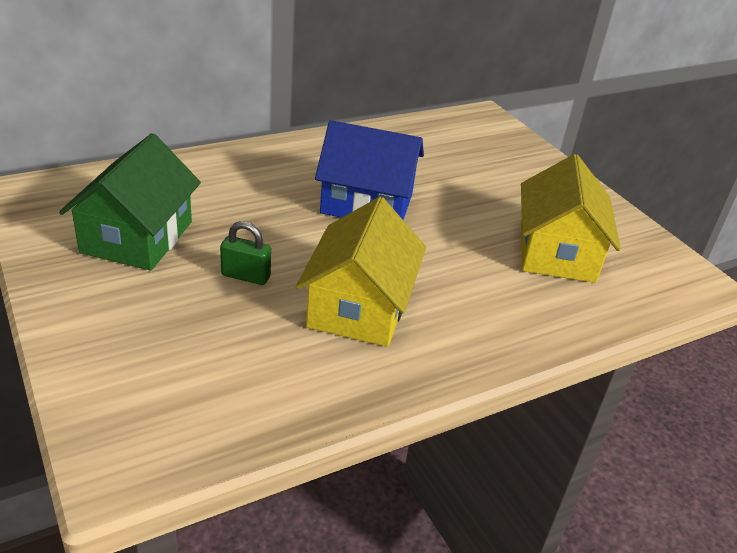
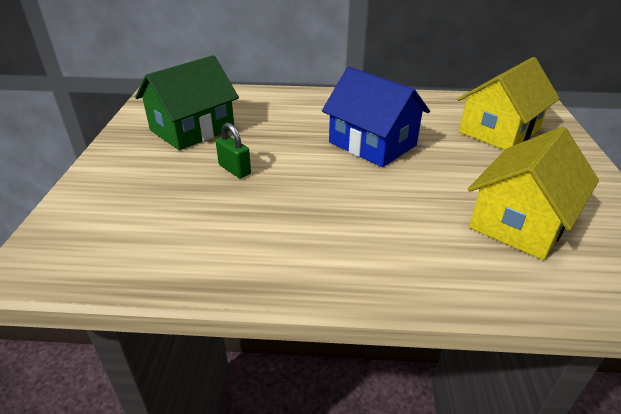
camera: 35 degrees right, 0 degrees up
(359, 307) = (295, 213): yellow house -> yellow house (499, 131)

